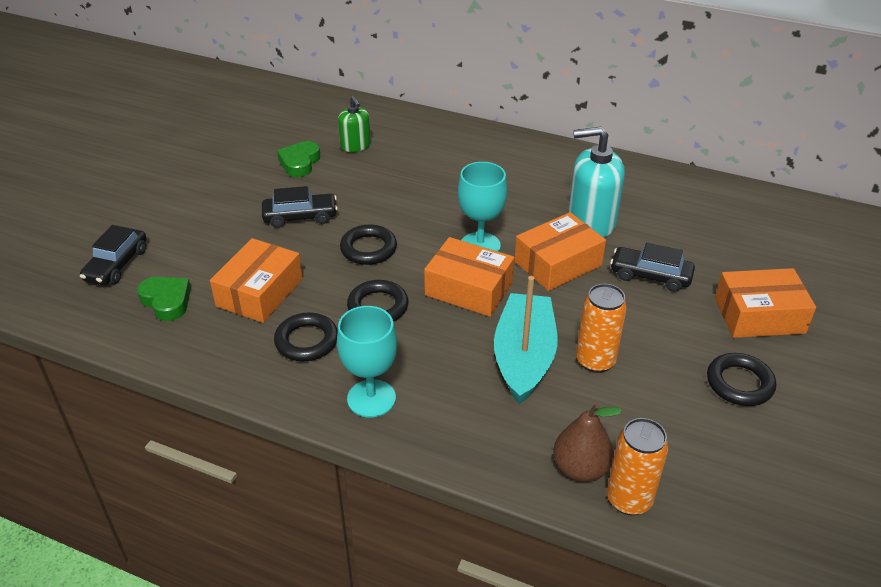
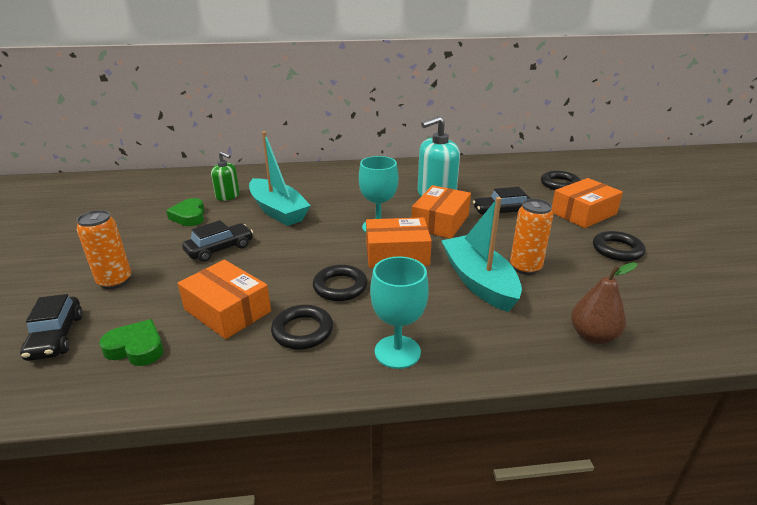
camera: 30 degrees left, 10 degrees down
(259, 292) = (227, 310): orange box -> orange box turned 45 degrees counterclockwise
(368, 249) = (296, 253): black ring -> black ring (560, 184)
(391, 185) = (278, 211): none -> turquoise boat
(629, 499) = (644, 342): orange can -> orange can (115, 281)

